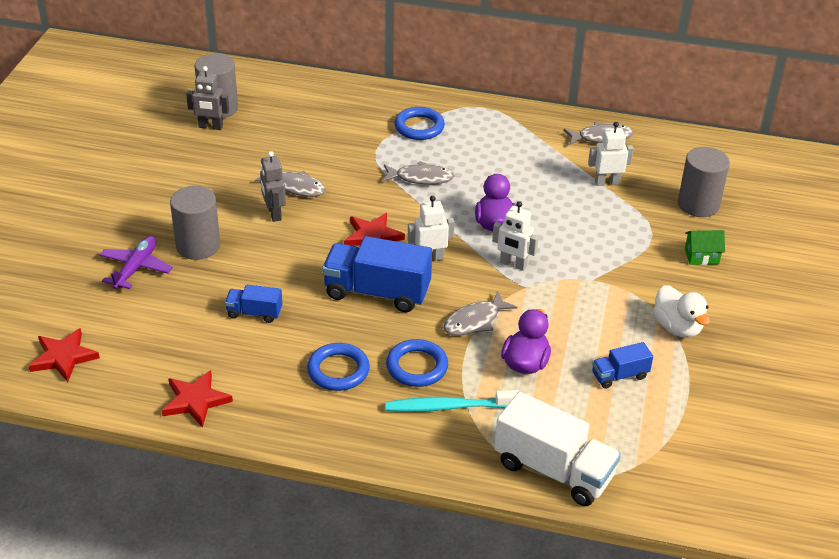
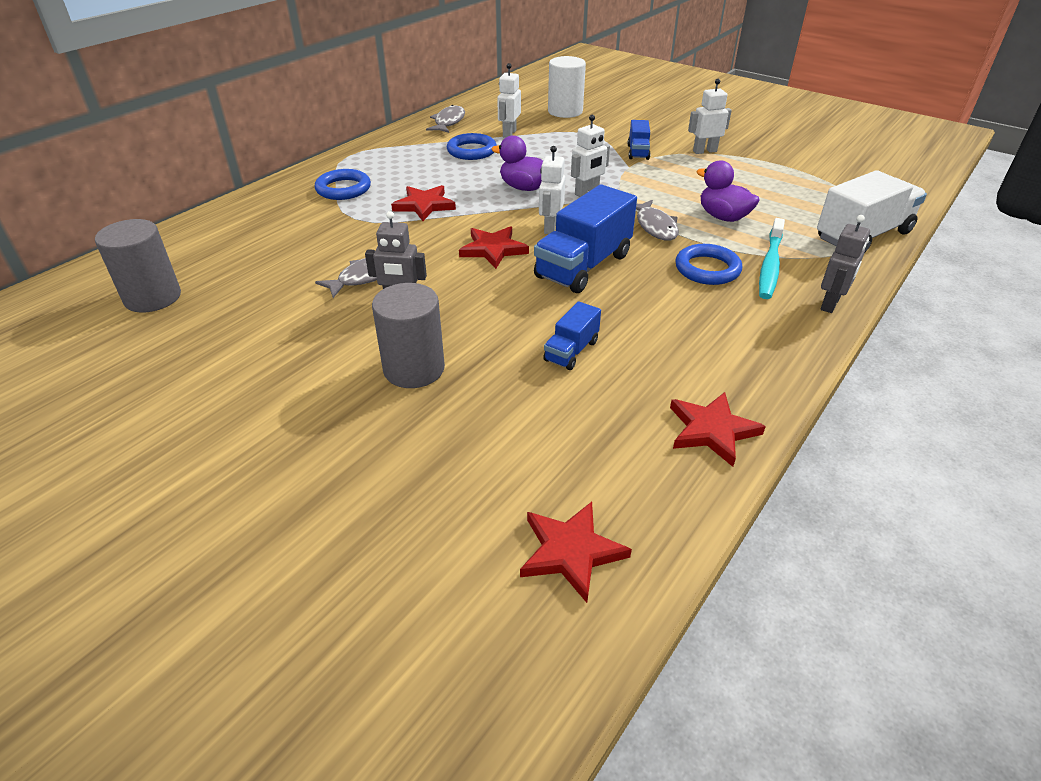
camera: 65 degrees left, 0 degrees up
(136, 268) = (417, 433): purple plane -> none
(210, 127) = (183, 311): grey robot -> grey robot (830, 304)
(338, 370) = (695, 315): blue ring -> blue ring (471, 151)
(421, 178) = (424, 205): grey fish -> red star
(619, 375) = (753, 184): blue truck -> blue truck (638, 152)
(677, 327) = (704, 151): white duck -> white robot
(698, 204) = (565, 111): grey cylinder -> white cylinder
(701, 256) = (627, 124): green house -> none

